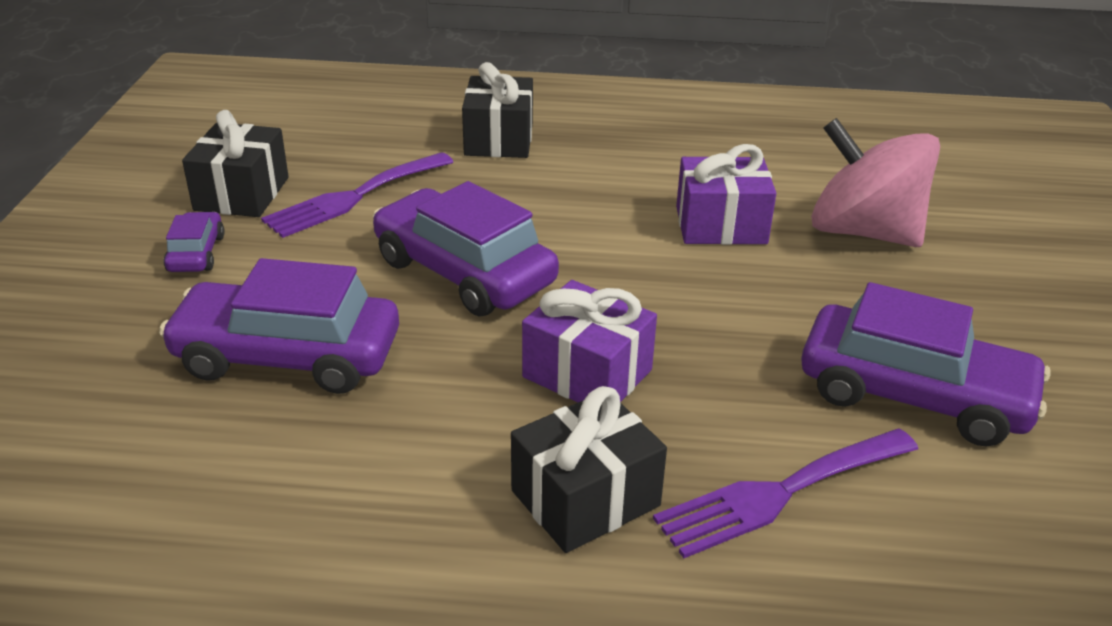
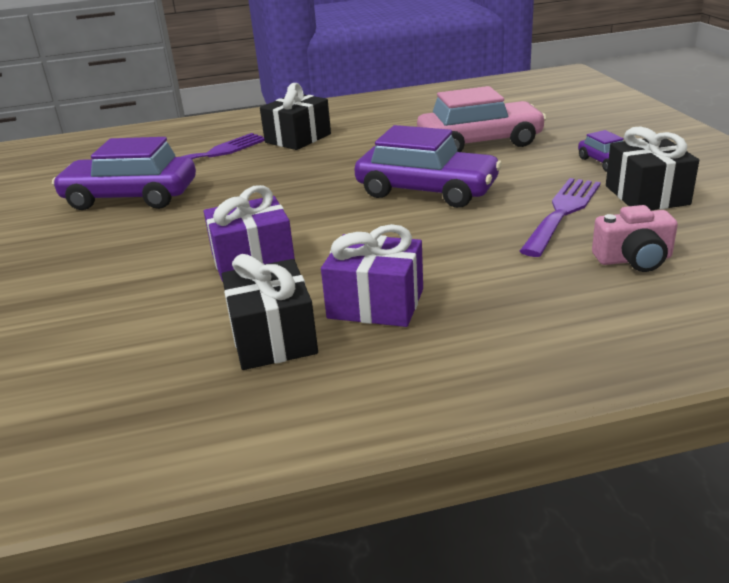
camera: 165 degrees right, 5 degrees down
(287, 356) = (479, 142): purple car -> pink car
(366, 138) = (633, 259): none -> pink camera
(499, 139) = (507, 290): black gift -> black gift (273, 338)
(587, 373) = (317, 168): purple gift -> purple gift (376, 303)
(863, 232) = (126, 283): pink spinning top -> none

